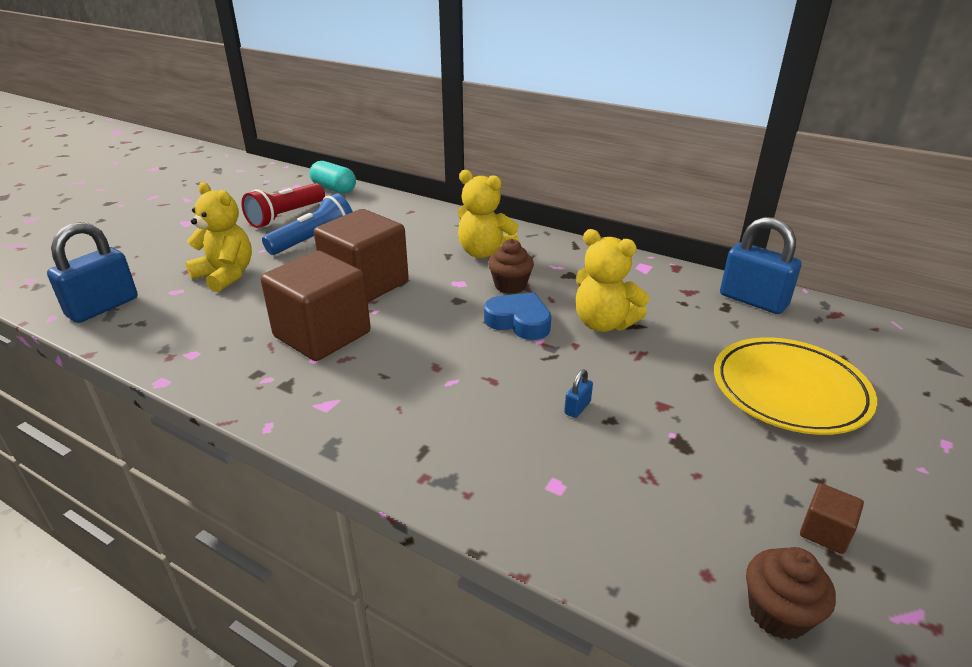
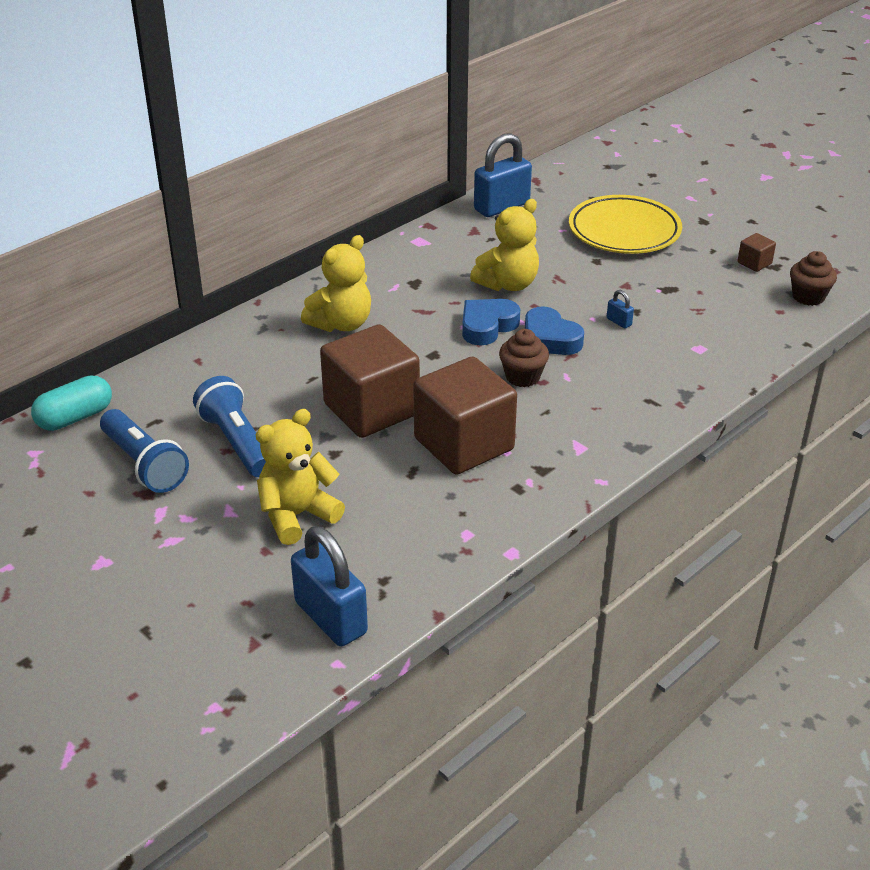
camera: 75 degrees left, 5 degrees up
(285, 216) = (144, 464): red flashlight -> blue flashlight
(510, 286) = (420, 320): brown cupcake -> brown cupcake (522, 377)
(516, 362) = (550, 339): none -> blue heart

